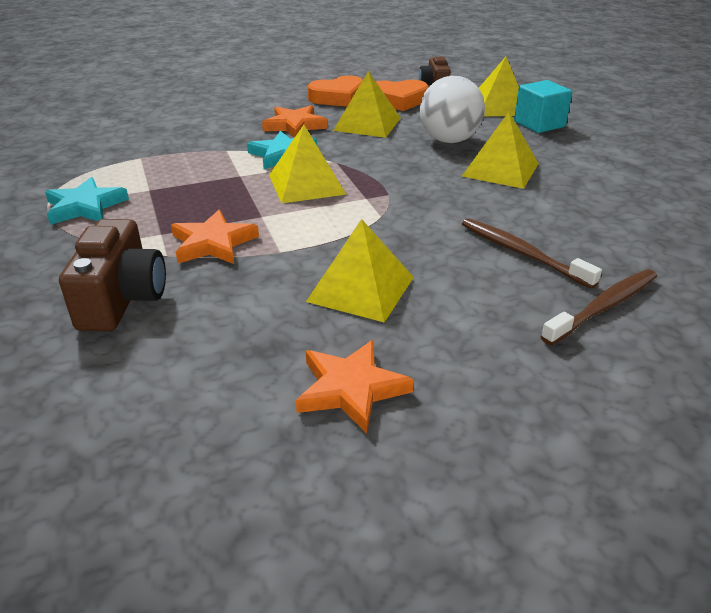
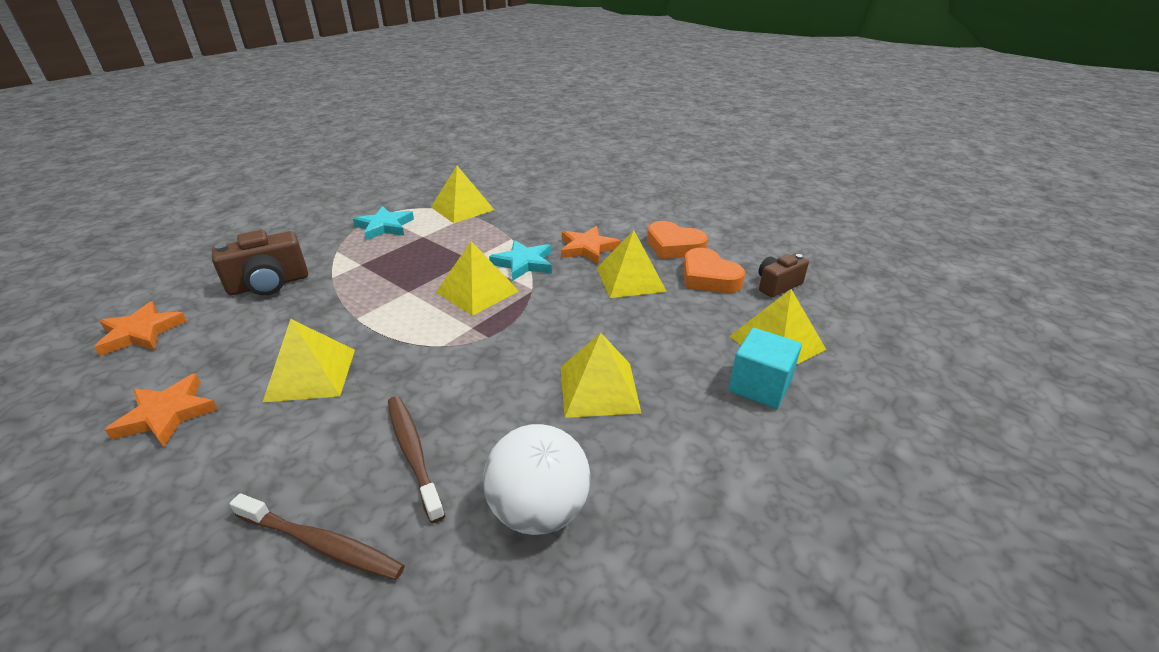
camera: 60 degrees right, 0 degrees up
(116, 158) = (462, 208): none -> yellow pyramid
(213, 243) = (356, 287): orange star -> orange star (141, 332)
(449, 140) = (641, 335): white ball -> white ball (539, 510)
(522, 253) = (413, 453): brown toothbrush -> brown toothbrush turned 45 degrees counterclockwise

